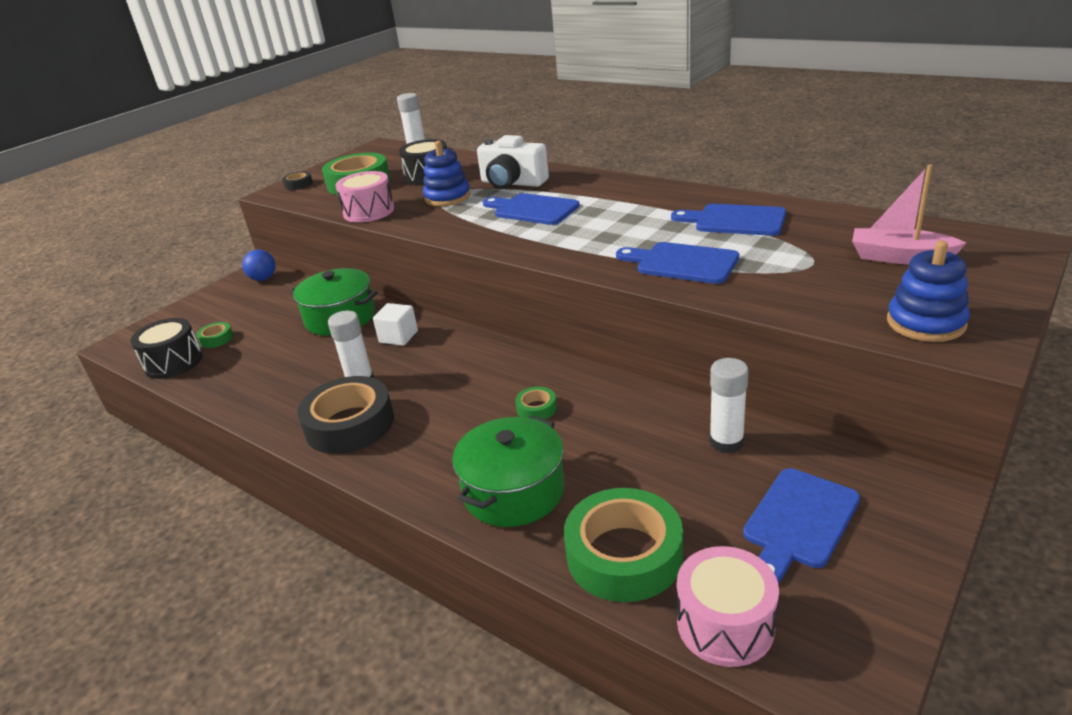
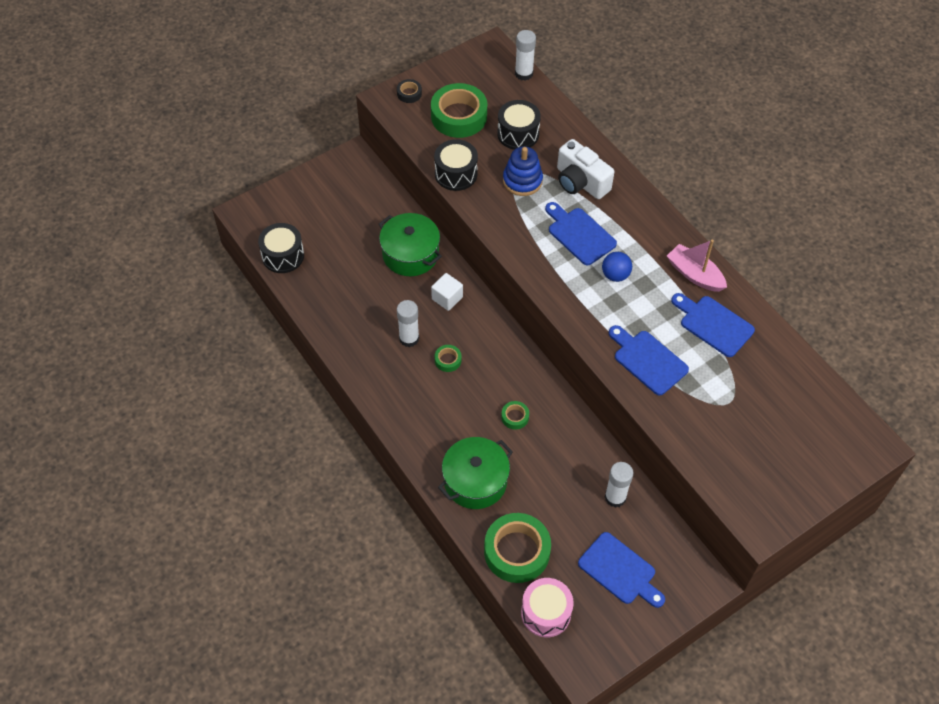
camera: 15 degrees right, 25 degrees up
(216, 339) = (315, 239): green tape -> green tape (448, 360)
(263, 279) = (360, 170): blue ball -> blue ball (615, 275)
(350, 424) = (393, 379): black tape -> none
(369, 211) = (456, 174): pink drum -> black drum
(799, 522) = (620, 570): blue cutting board -> blue cutting board turned 105 degrees counterclockwise
(899, 257) = (788, 422): pink boat -> pink boat (694, 274)
(926, 323) = (750, 492): blue stacking toy -> none

